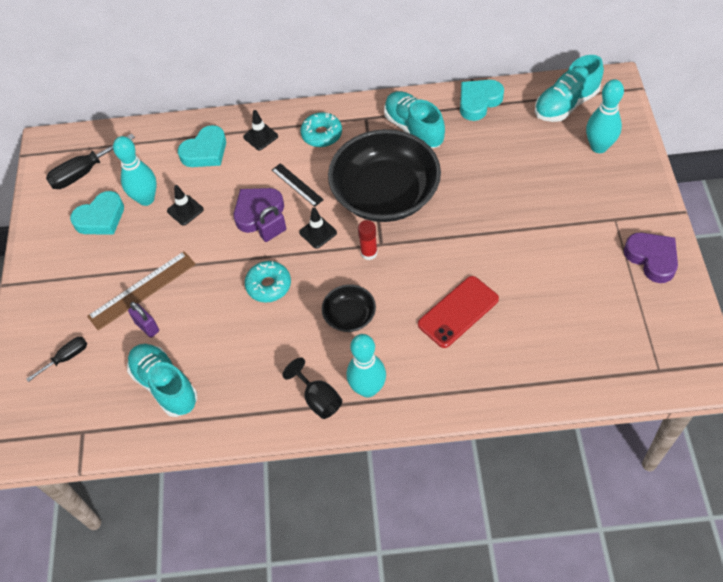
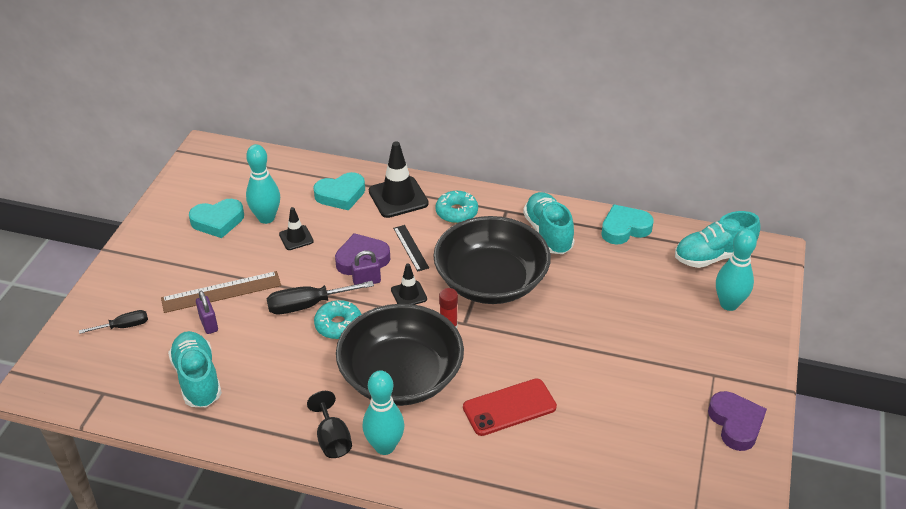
camera: 15 degrees right, 15 degrees down
(84, 172) = (223, 180): black screwdriver -> black screwdriver (307, 305)
(260, 136) = (398, 197): black traffic cone -> black traffic cone, size x1.80
(349, 316) = (401, 376): black bowl -> black bowl, size x2.21

